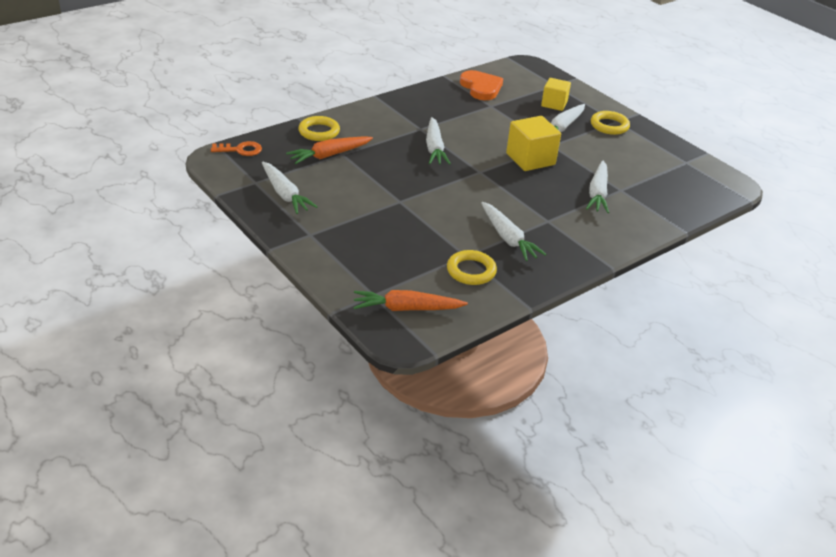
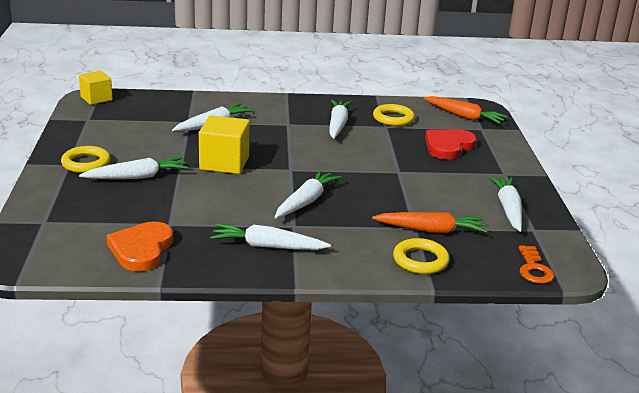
camera: 145 degrees left, 10 degrees down
(240, 150) = (534, 269): orange key -> orange key turned 120 degrees counterclockwise
(385, 250) = (448, 146): none -> red heart
(418, 111) = (268, 246): none -> white carrot
(554, 104) = (94, 201): yellow cube -> yellow cube (96, 98)

